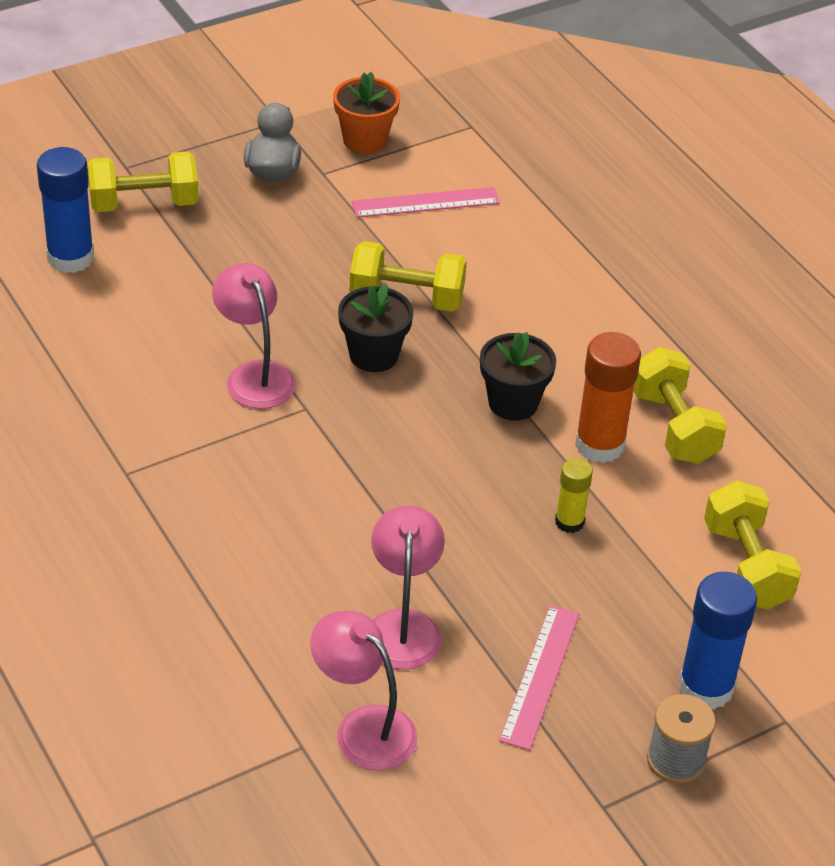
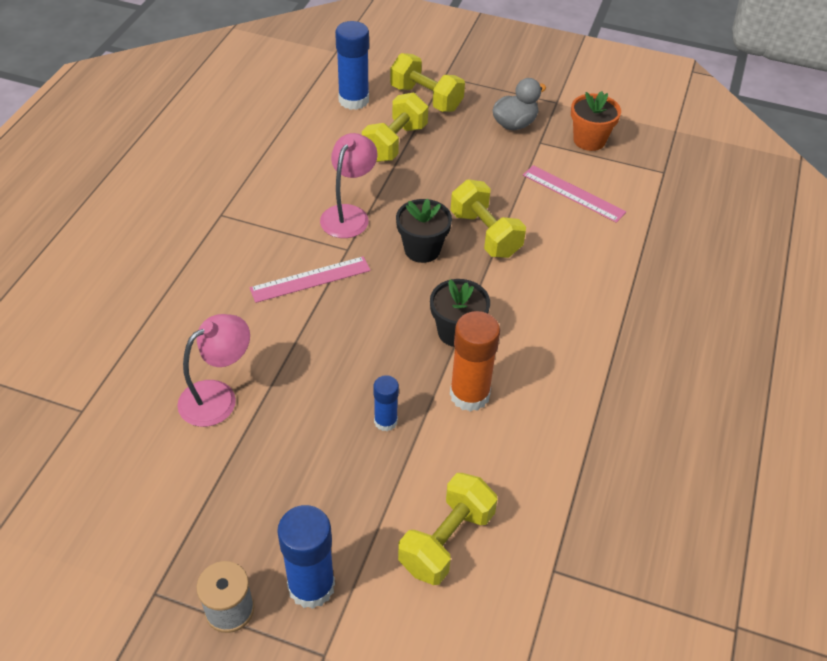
camera: 50 degrees right, 5 degrees up
(363, 727) = (120, 429): pink lamp -> none
(539, 676) = (238, 488): pink ruler -> pink ruler (310, 279)
(569, 522) = (385, 421): yellow glue stick -> blue glue stick
(673, 427) = (529, 422): yellow dumbbell -> yellow dumbbell (395, 143)

